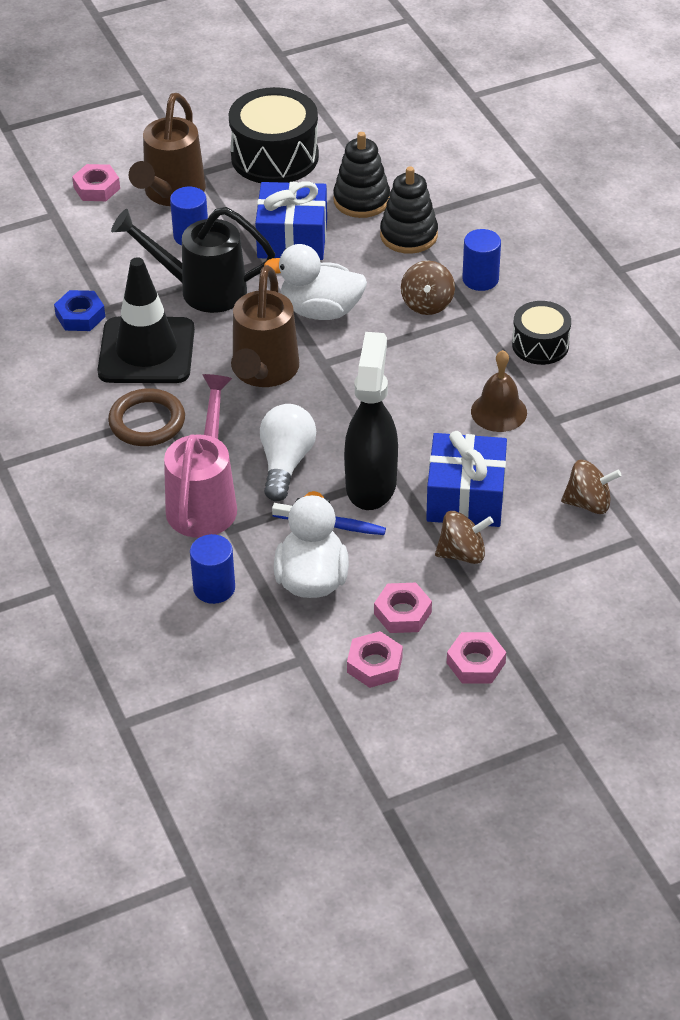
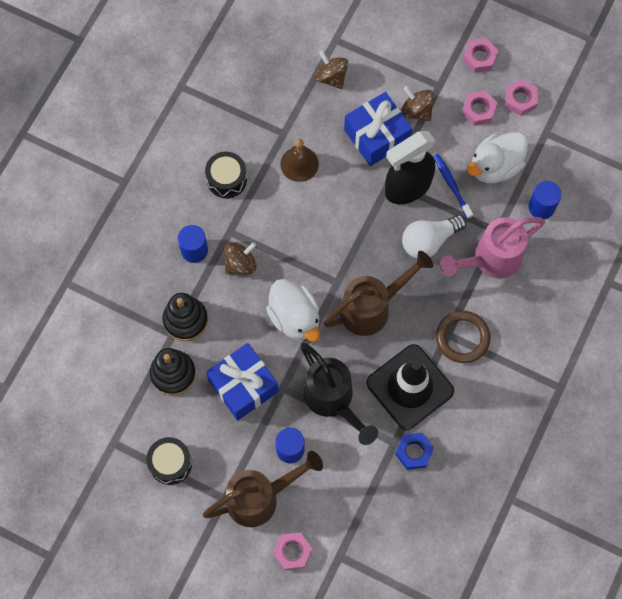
camera: 130 degrees left, 25 degrees up
(275, 157) = (170, 463): black drum -> black drum, size x0.59

